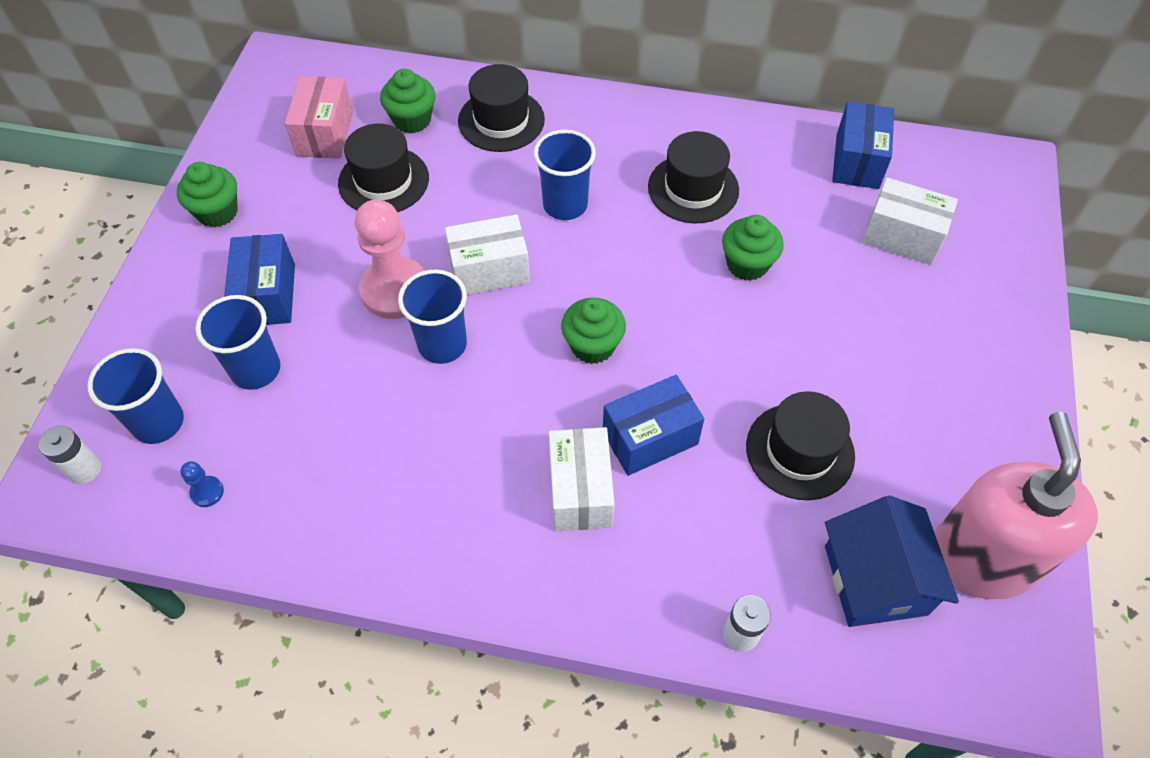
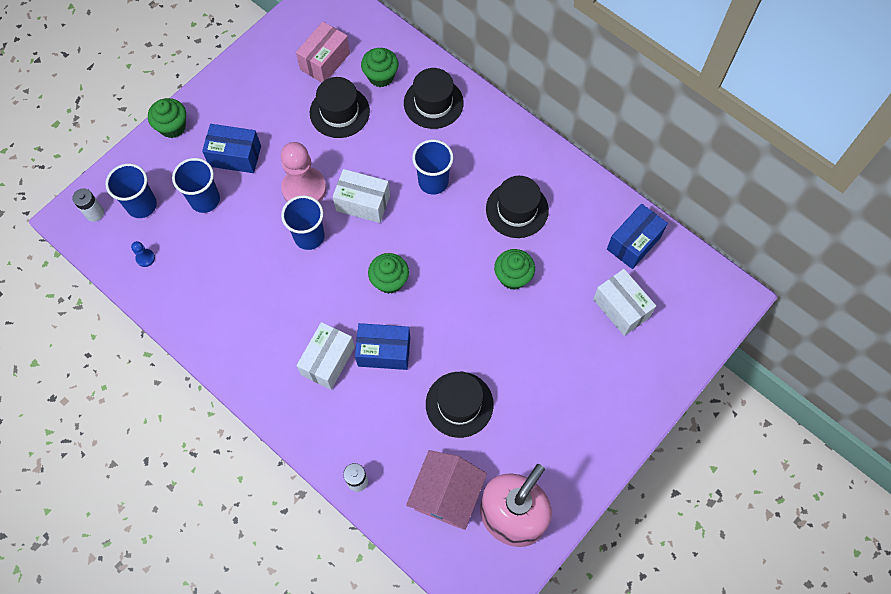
camera: 30 degrees right, 10 degrees up
(217, 212) = (237, 87): green cupcake -> green cupcake (172, 127)
(267, 295) = (235, 156): blue box -> blue box turned 75 degrees clockwise
(875, 580) = (446, 494): blue house -> pink house

